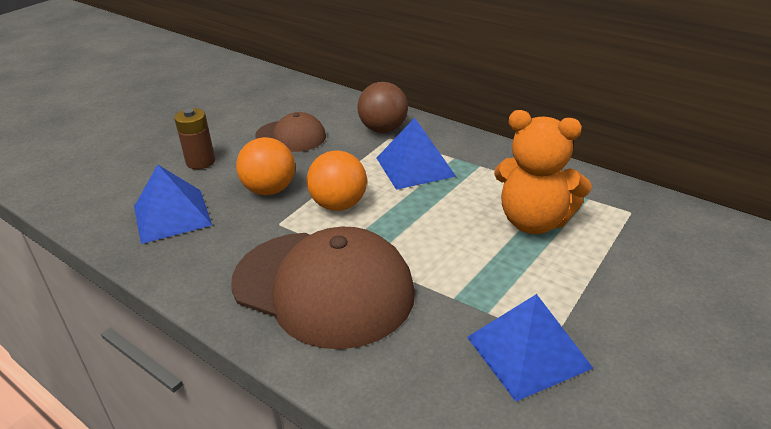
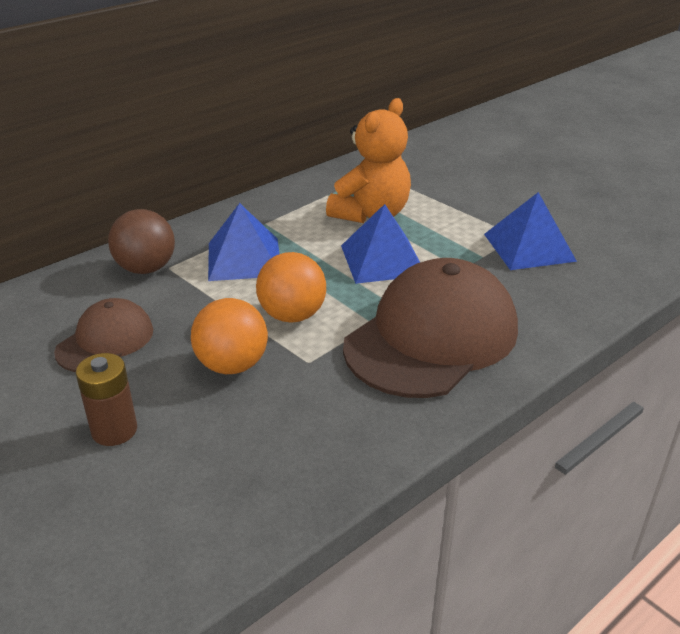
camera: 80 degrees left, 0 degrees up
(172, 215) = (246, 456): blue pyramid -> blue pyramid (382, 260)

